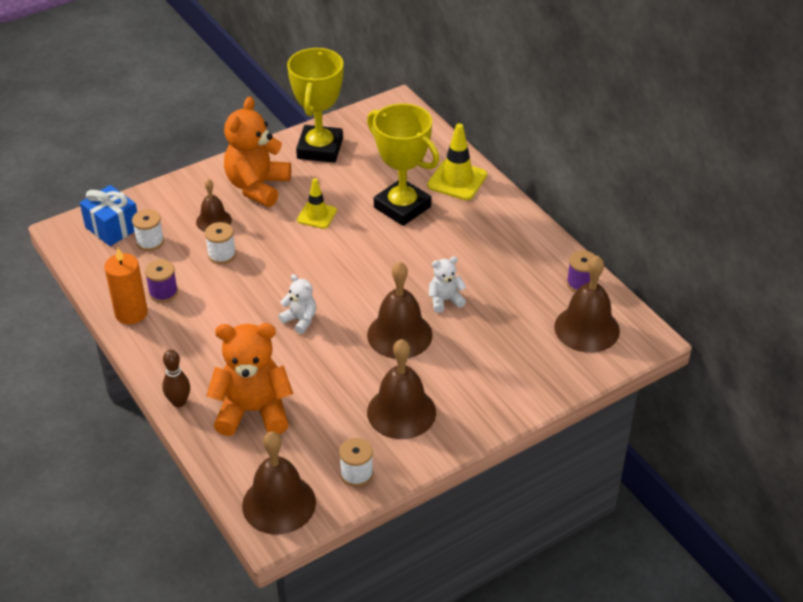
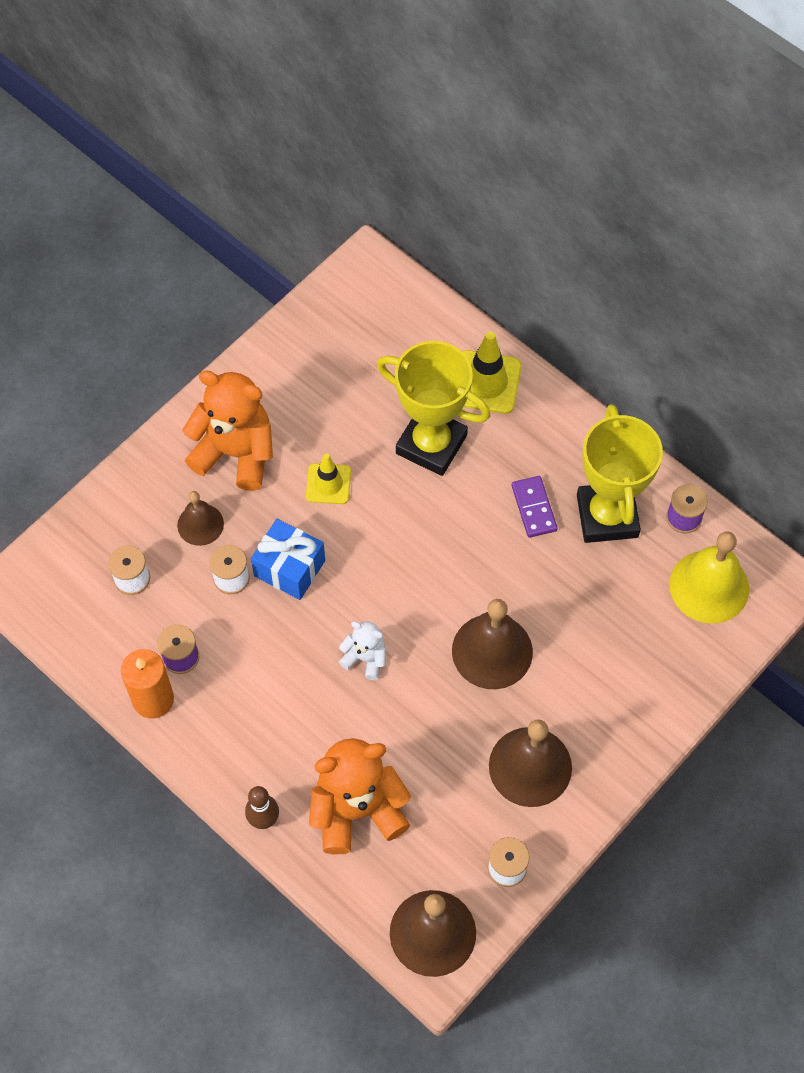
camera: 15 degrees left, 20 degrees up
(112, 228) = (74, 567): blue gift -> blue gift (289, 568)
(257, 187) = (235, 453): orange teddy bear -> orange teddy bear turned 105 degrees clockwise
(320, 149) = (293, 368): yellow trophy -> yellow trophy (607, 516)
(445, 300) = (530, 584): white teddy bear -> none
(465, 257) = (534, 508): none -> purple domino
(587, 328) = (709, 586): brown bell -> yellow bell

